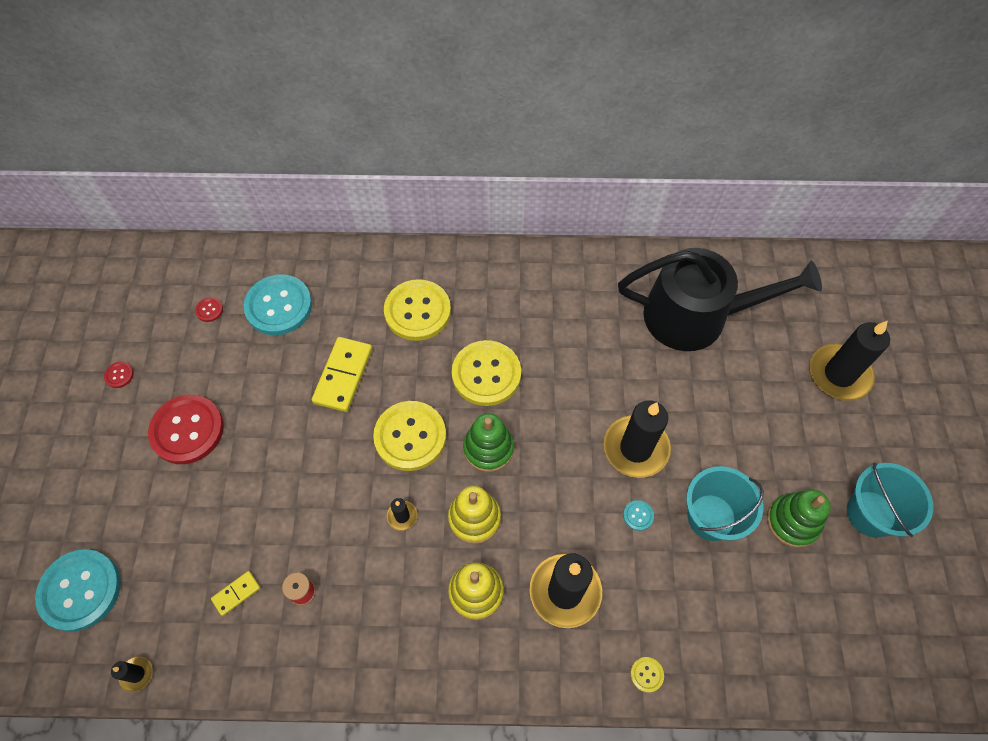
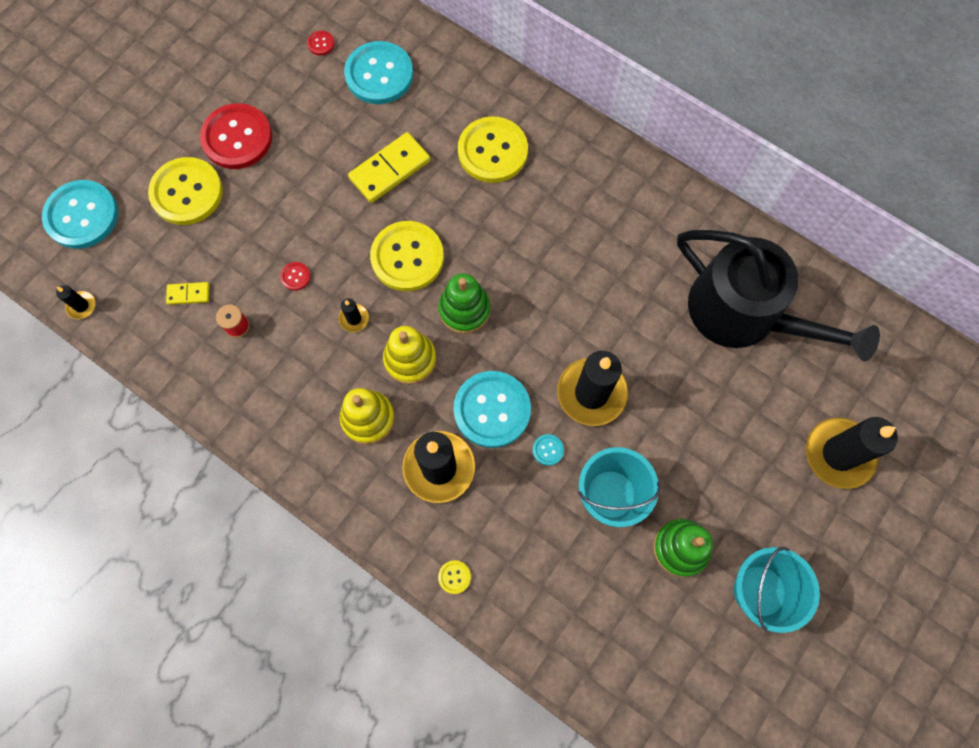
camera: 35 degrees right, 10 degrees up
(119, 375) = (215, 58): red button -> red button (295, 276)
(486, 374) = (510, 245): yellow button -> yellow button (187, 192)
(571, 514) = (492, 410): none -> turquoise button

